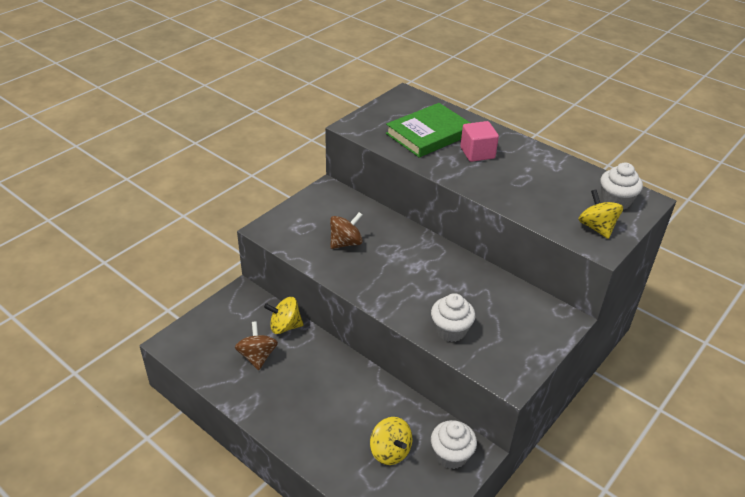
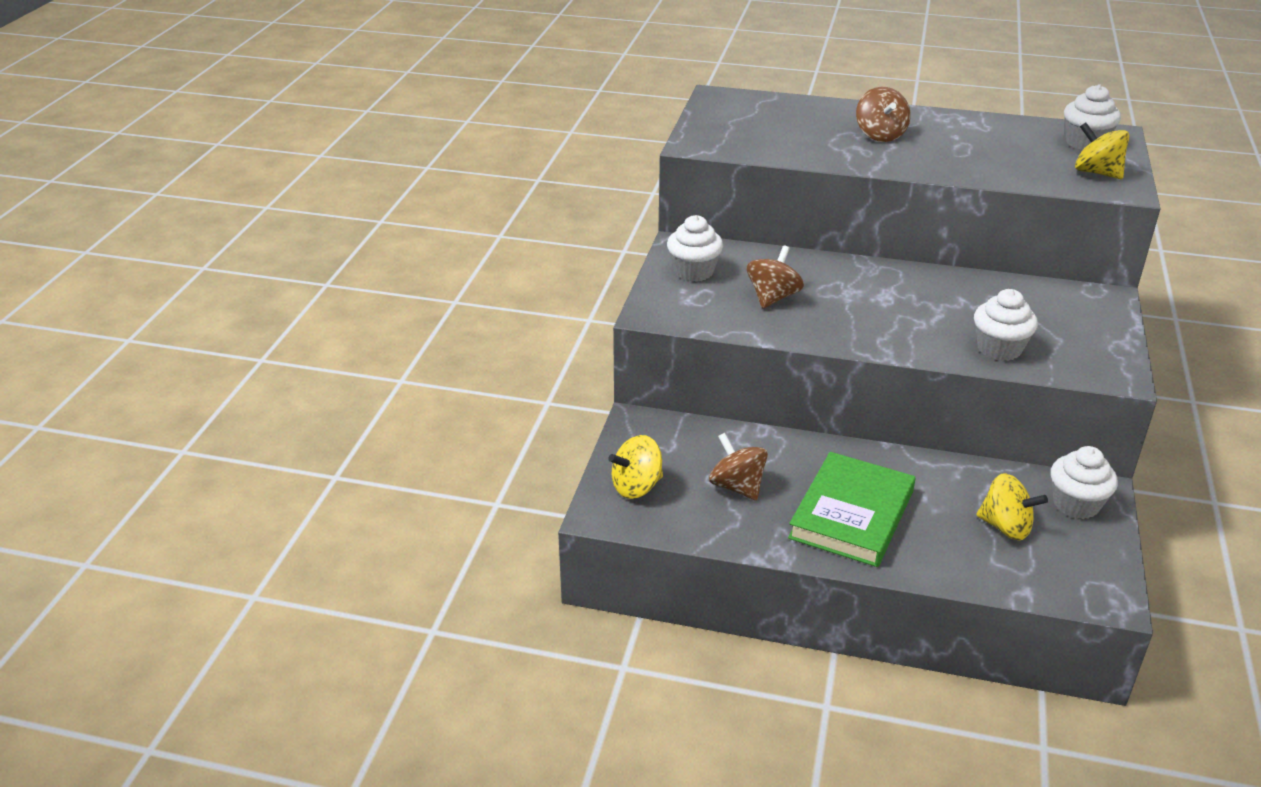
camera: 25 degrees left, 5 degrees down
(285, 326) = (736, 441): yellow spinning top -> yellow spinning top (636, 486)
(317, 209) = (694, 271): none -> white cupcake
(429, 134) = (799, 130): green book -> green book (852, 514)
(477, 153) = (880, 135): pink cube -> brown spinning top

